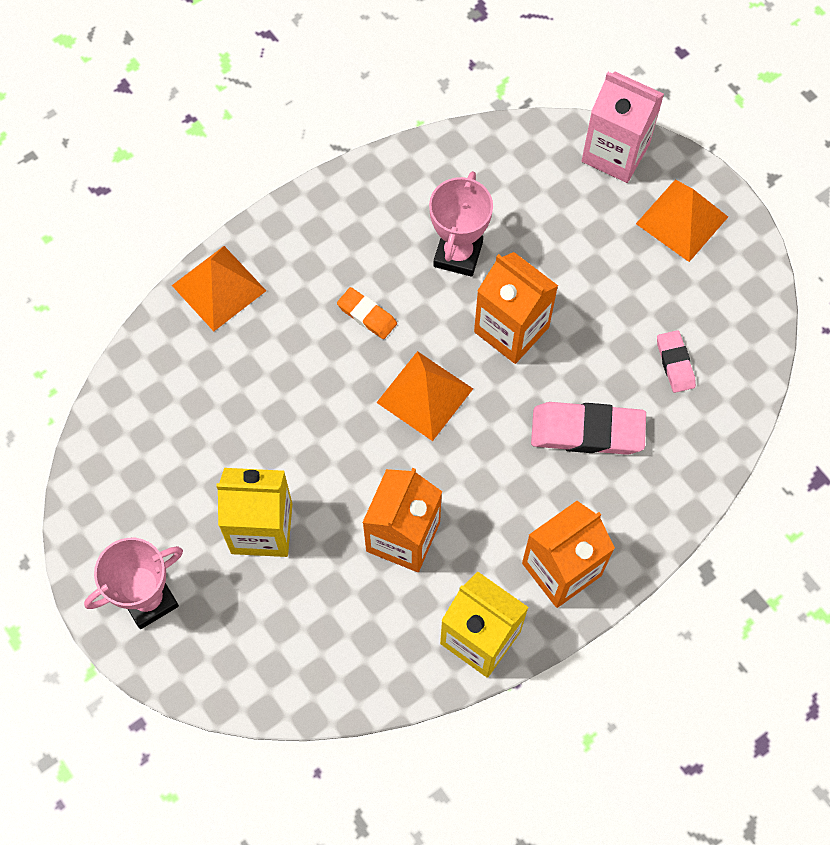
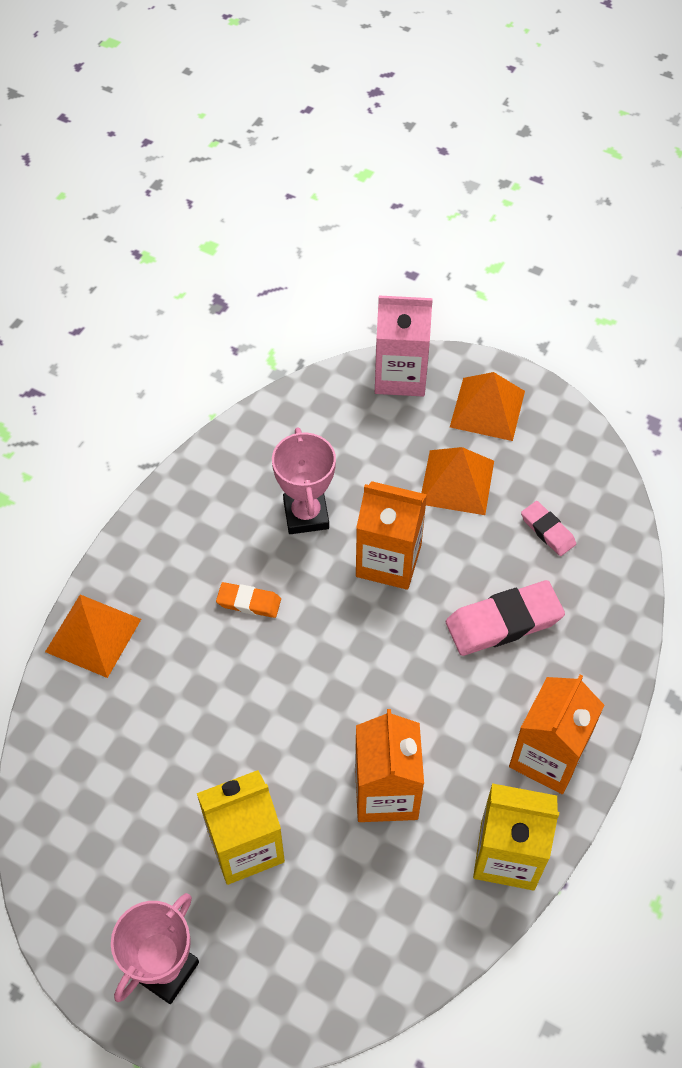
camera: 25 degrees left, 10 degrees down
(424, 395) = (339, 652): orange pyramid -> orange pyramid (457, 482)

